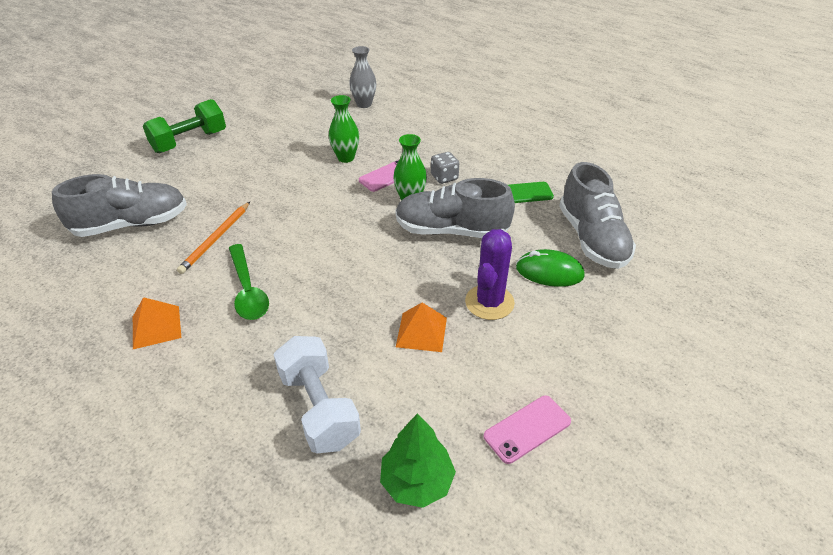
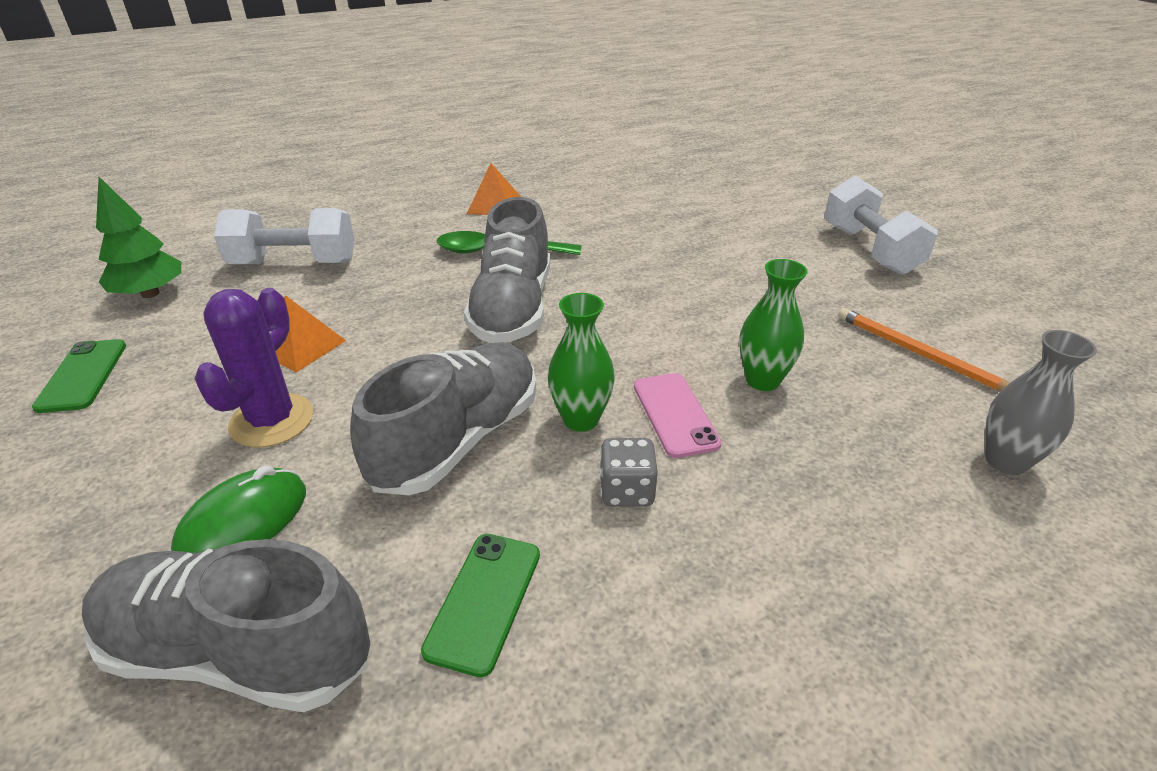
camera: 115 degrees right, 5 degrees down
(131, 224) = (677, 203): grey shoe -> grey shoe (512, 309)
(189, 142) = (869, 250): green dumbbell -> white dumbbell
(216, 239) = (610, 244): orange pencil -> orange pencil (919, 354)
(489, 302) = (272, 420): purple cactus -> purple cactus turned 60 degrees clockwise
(527, 429) = (83, 375): pink phone -> green phone

